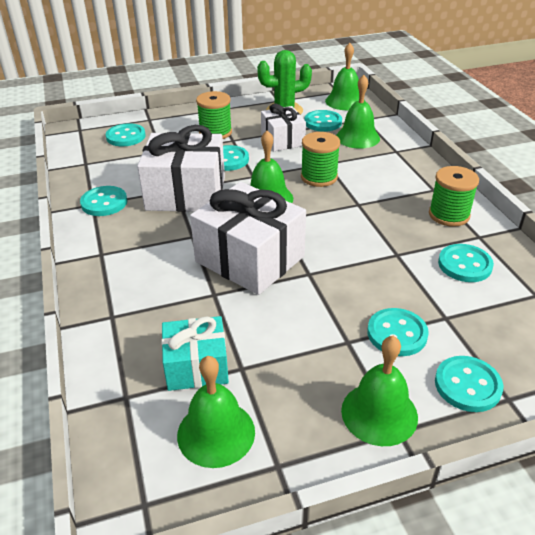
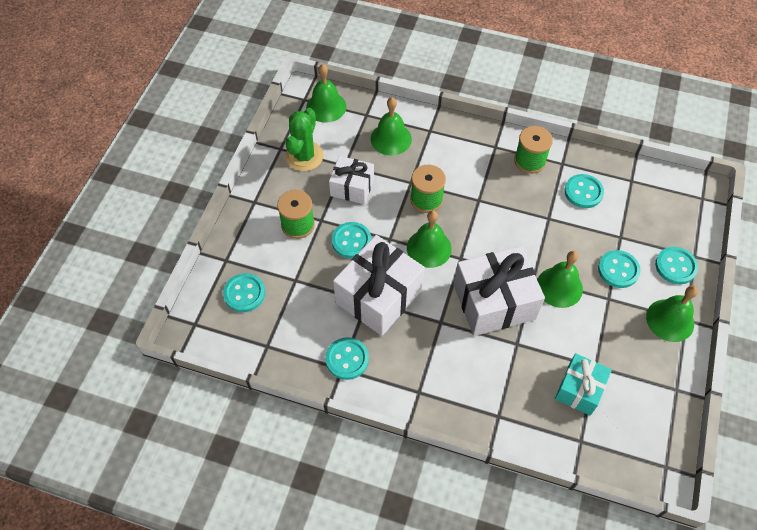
camera: 55 degrees left, 20 degrees up
(216, 433) = (637, 407): green bell -> green bell (559, 287)
(323, 122) = (347, 144): turquoise button -> none

